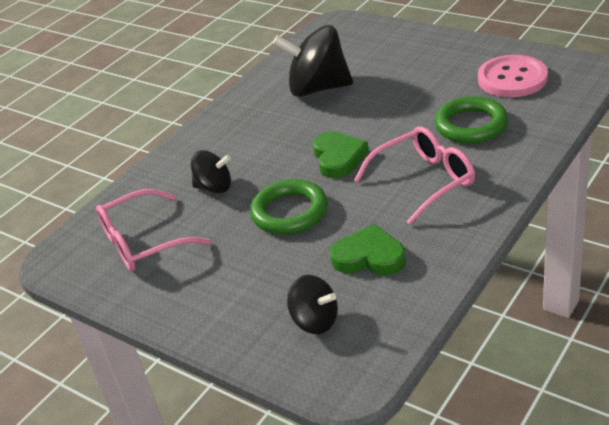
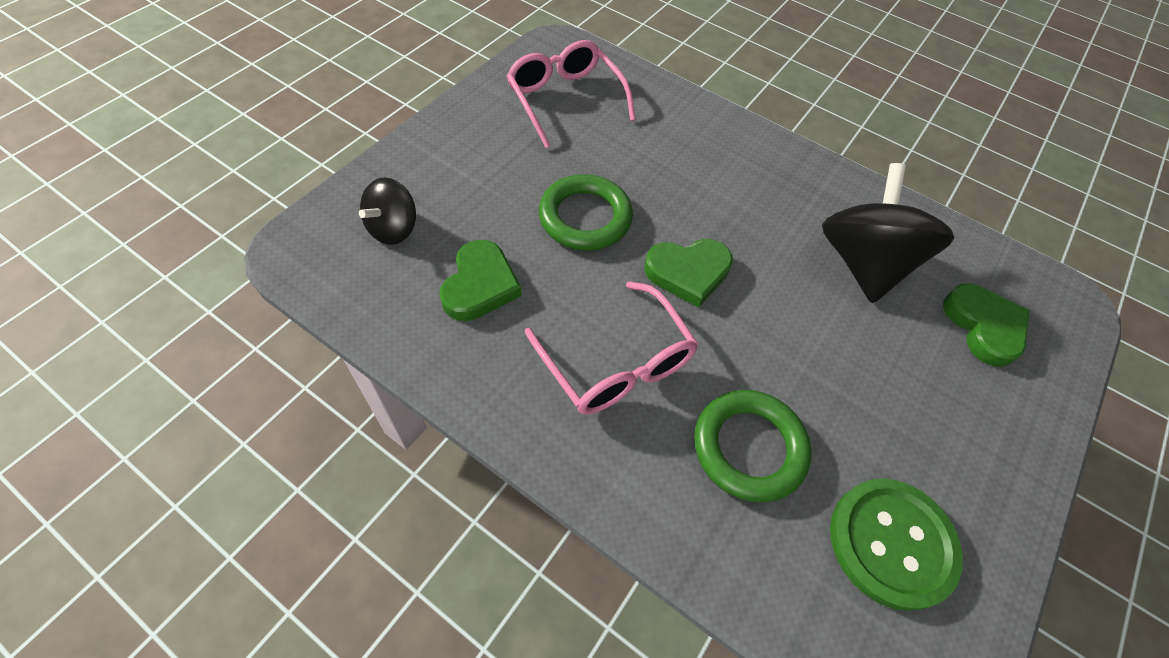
camera: 80 degrees right, 20 degrees up
(214, 187) = (648, 153): black spinning top -> none
(361, 49) = (983, 326): none -> green heart
(512, 78) = (891, 543): pink button -> green button

